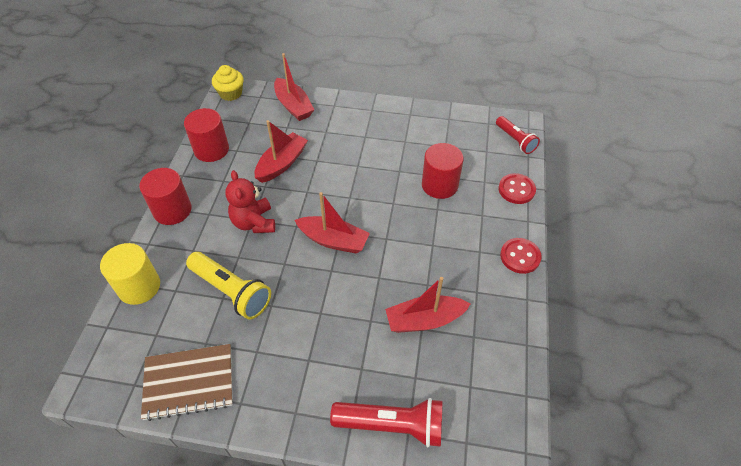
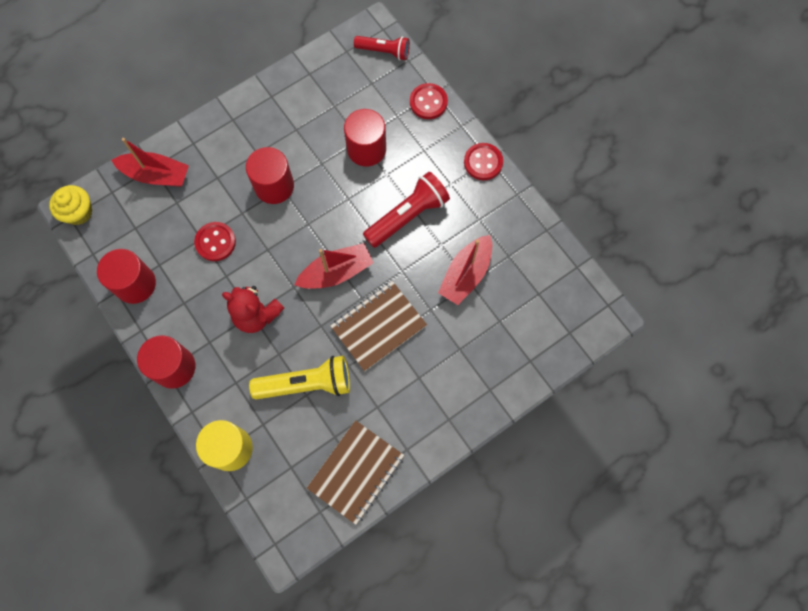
camera: 45 degrees left, 20 degrees up
(282, 163) = (215, 242): red boat -> red button
(321, 298) = (378, 326): none -> brown notebook
(354, 161) = (274, 186): none -> red cylinder
(392, 425) = (516, 366): red flashlight -> red flashlight (407, 216)

